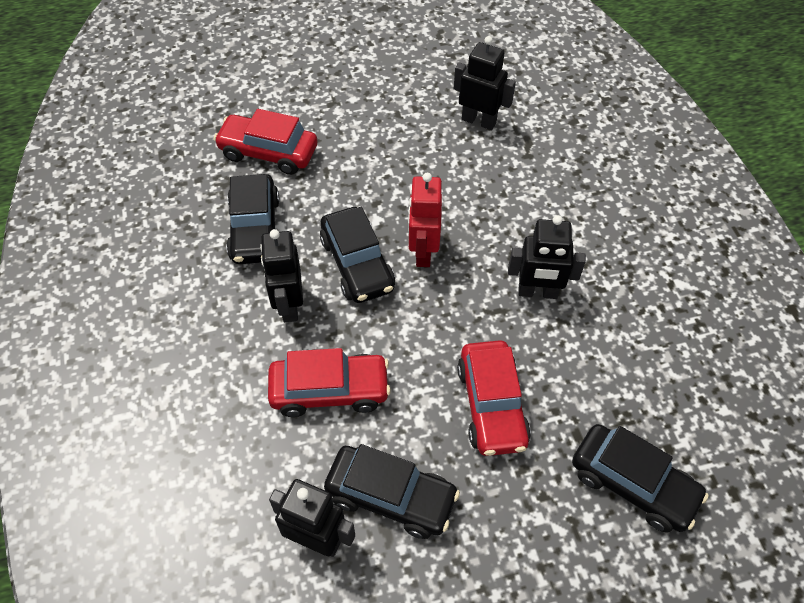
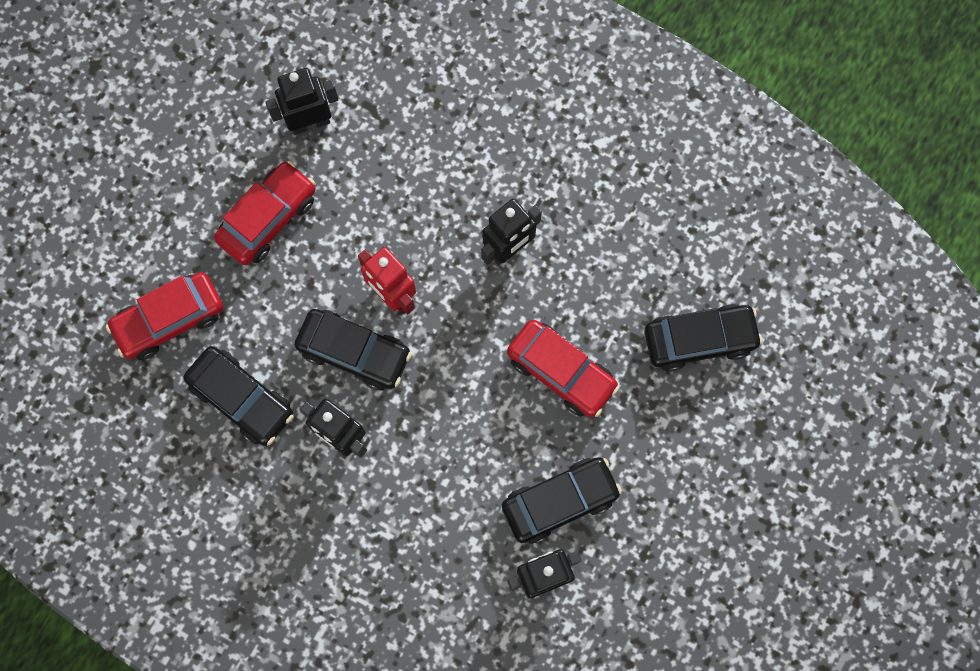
camera: 45 degrees left, 20 degrees up
(330, 391) = (443, 470): red car -> red car (268, 218)

